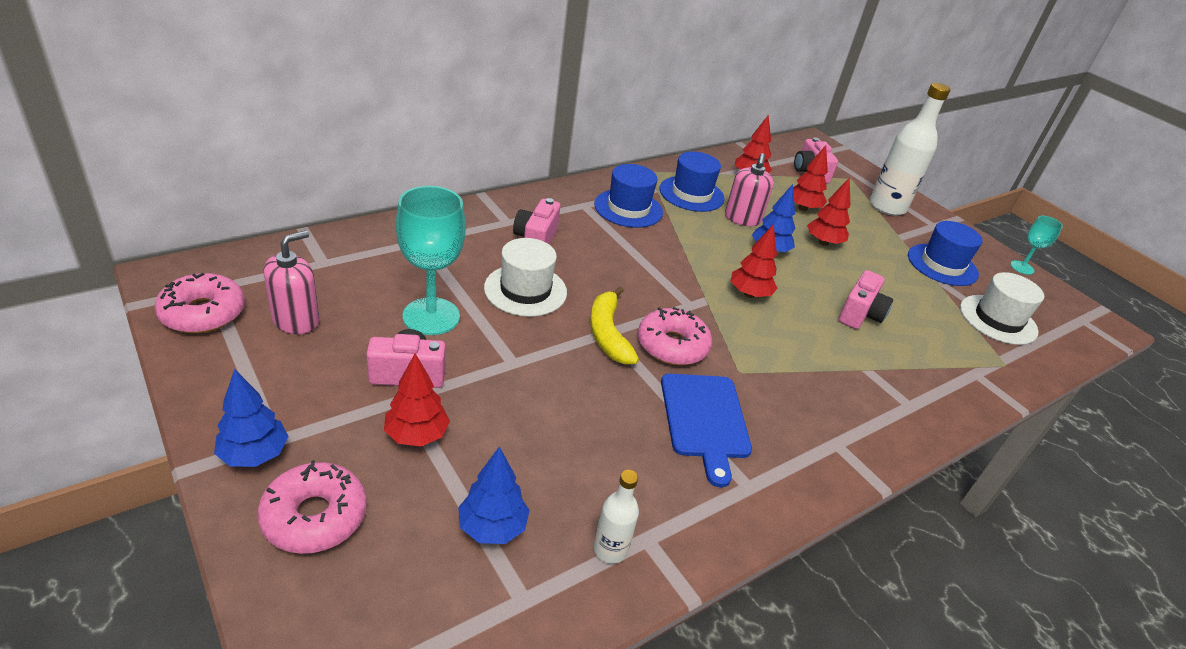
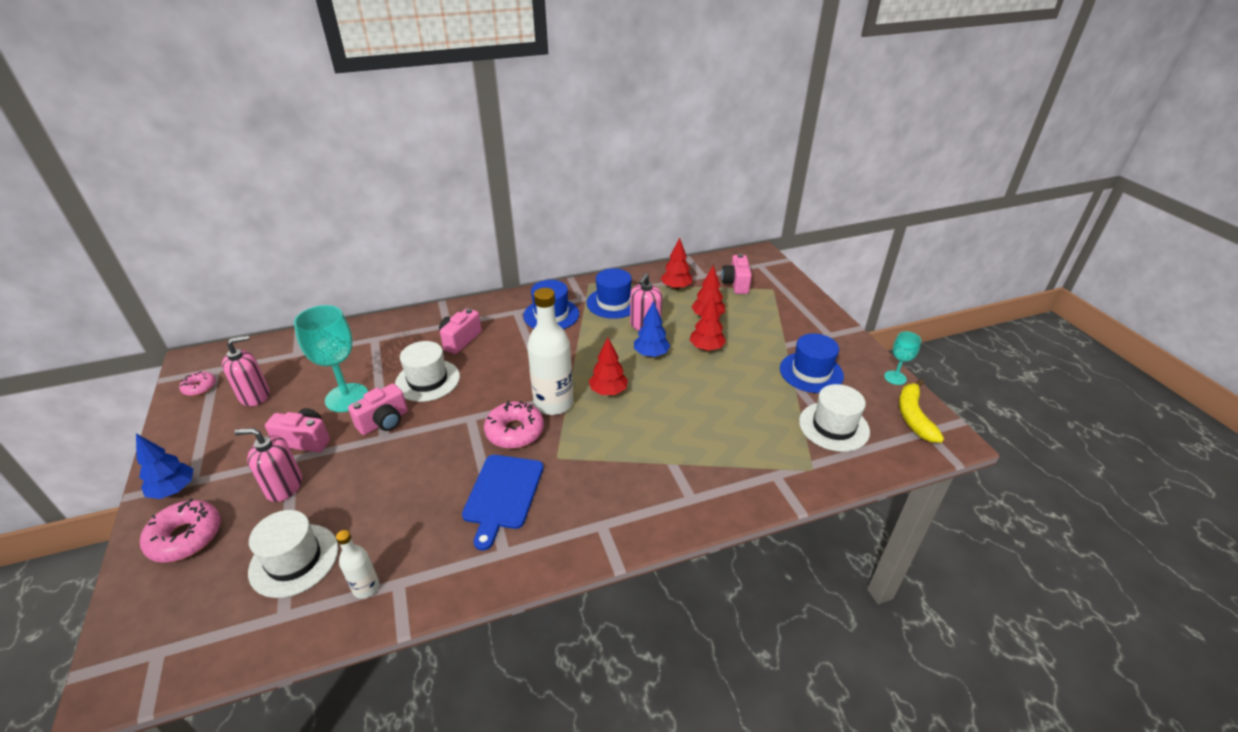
camera: 20 degrees right, 0 degrees up
(203, 313) = (200, 387): pink donut -> pink donut, size x0.58
(417, 435) = (284, 486): red tree -> pink soap dispenser
(492, 527) = (294, 560): blue tree -> white hat
(608, 334) = (469, 419): yellow banana -> yellow banana (913, 417)
(860, 315) = (698, 414): pink camera -> pink camera (384, 422)
(887, 207) = (791, 316): white bottle -> white bottle (553, 403)

